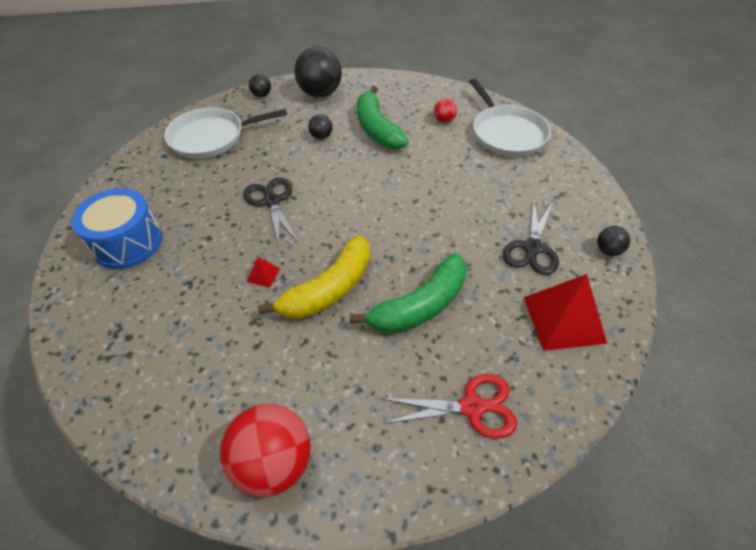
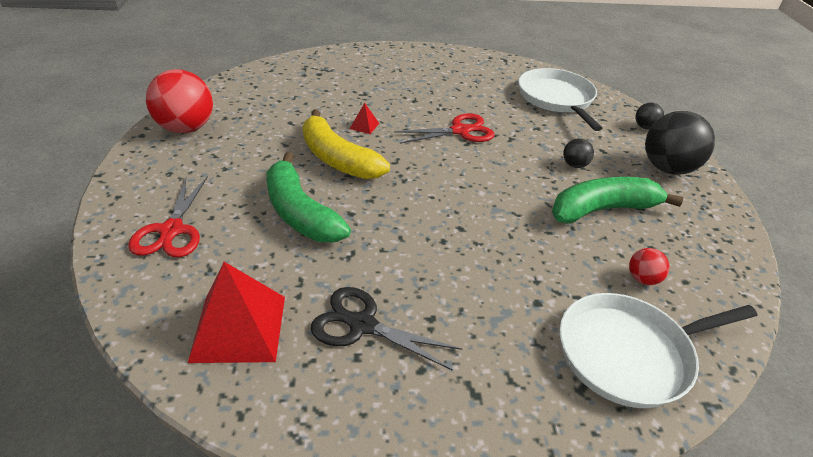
camera: 90 degrees right, 10 degrees down
(127, 243) = (412, 68): blue drum -> none
(271, 201) = (460, 131): black scissors -> red scissors
(608, 250) = (340, 421): black ball -> none

